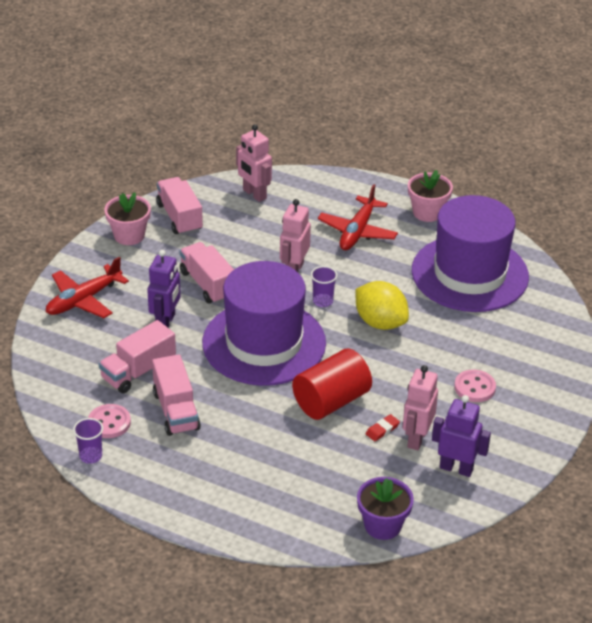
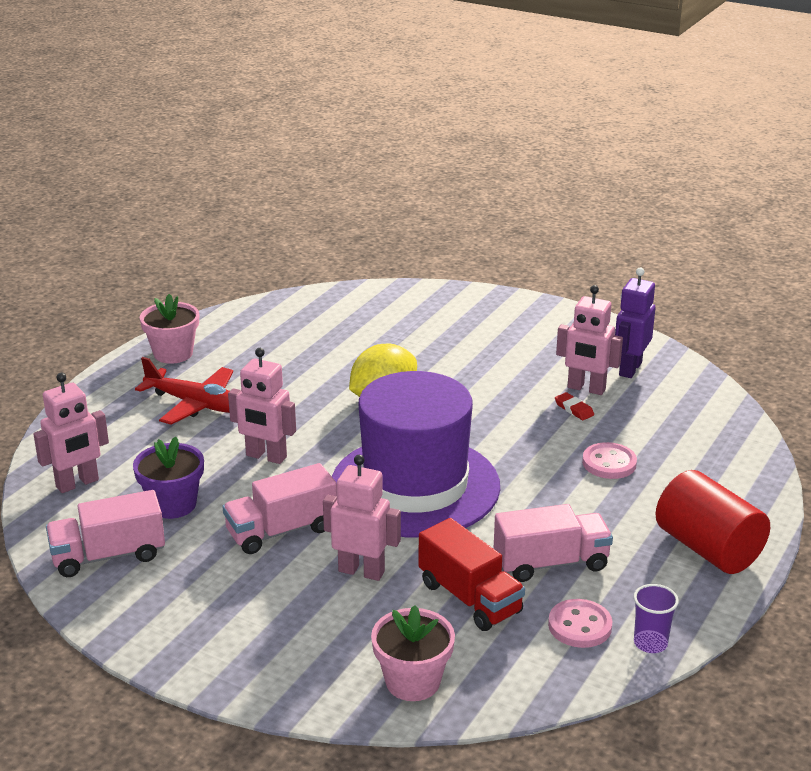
camera: 85 degrees left, 10 degrees down
(83, 300) = (295, 658): red plane -> none
(129, 235) = (138, 609): pink flower pot -> pink flower pot (412, 681)
(138, 371) = (469, 598): pink truck -> red truck
(166, 322) = (361, 571): purple robot -> pink robot
(323, 301) = (336, 437): purple cup -> none
(331, 401) = (527, 440): red cylinder -> red cylinder (708, 548)
(382, 525) = (725, 418): purple flower pot -> purple flower pot (173, 504)
(469, 274) = (302, 336): purple hat -> none
(474, 387) = (501, 348): pink button -> pink button (609, 463)

